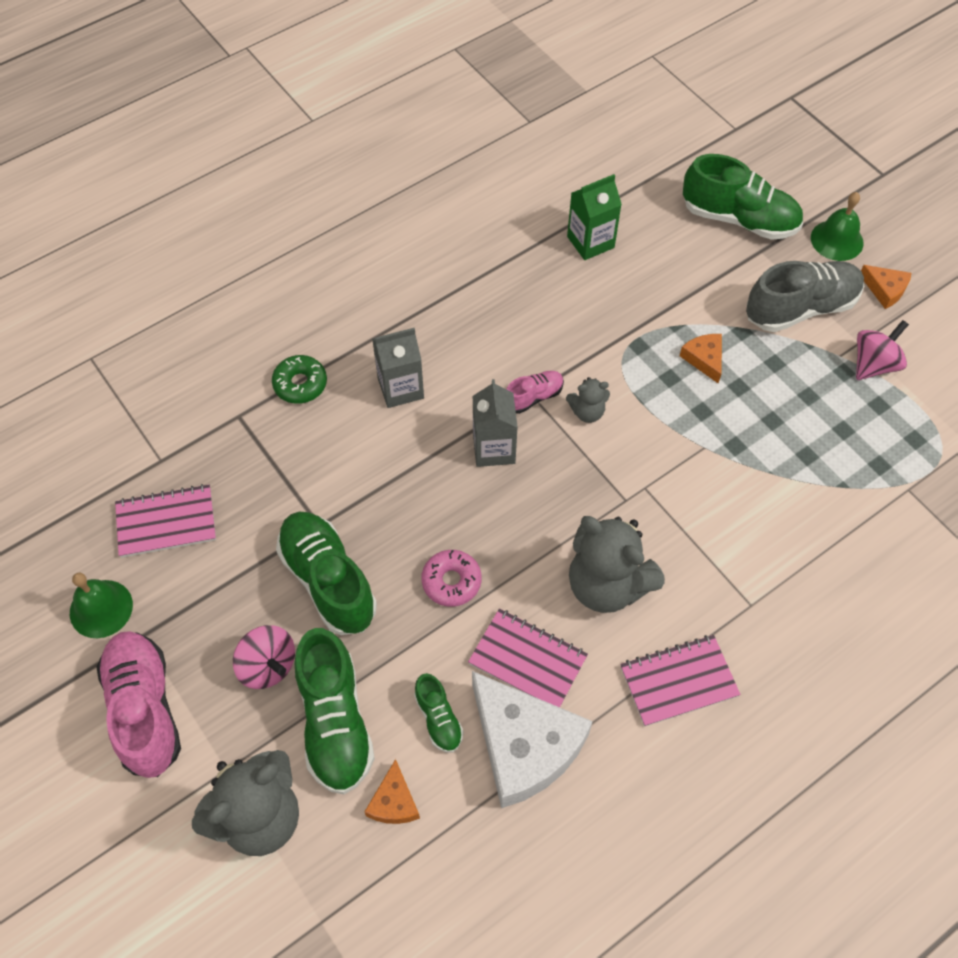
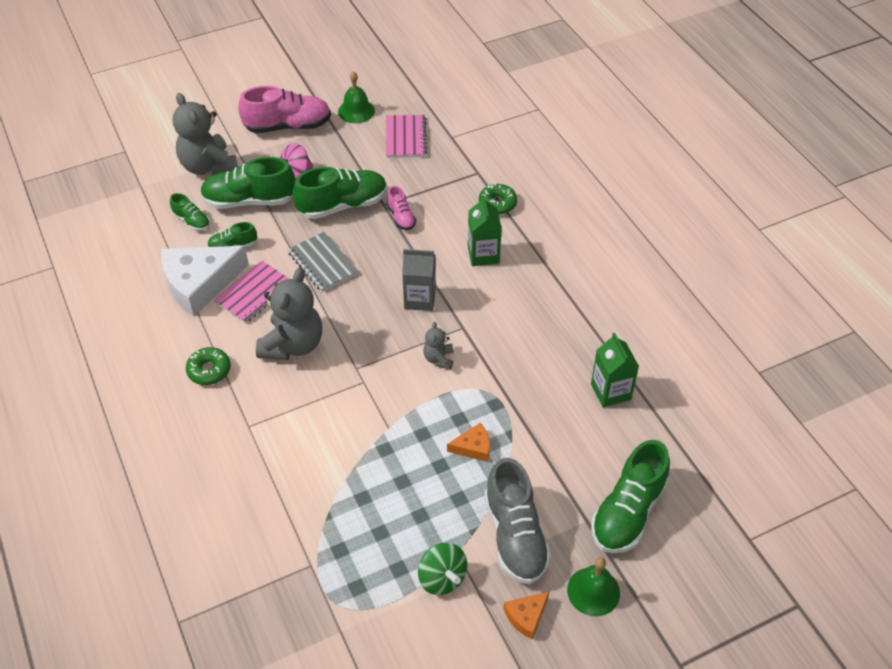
camera: 100 degrees right, 10 degrees down
(394, 801) = (192, 221): orange cheese -> green shoe
(400, 388) = (483, 255): grey carton -> green carton
(451, 581) = (322, 263): pink donut -> grey notebook
(533, 397) = (459, 328): pink shoe -> pink shoe (401, 217)
(607, 584) = (293, 345): grey teddy bear -> grey teddy bear turned 150 degrees clockwise
(678, 681) = (209, 370): pink notebook -> green donut
(874, 364) = (442, 578): pink spinning top -> green spinning top

